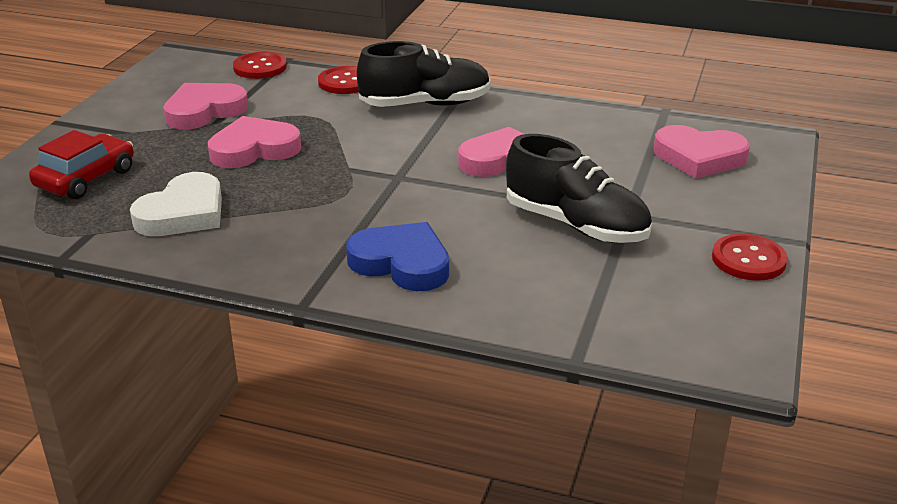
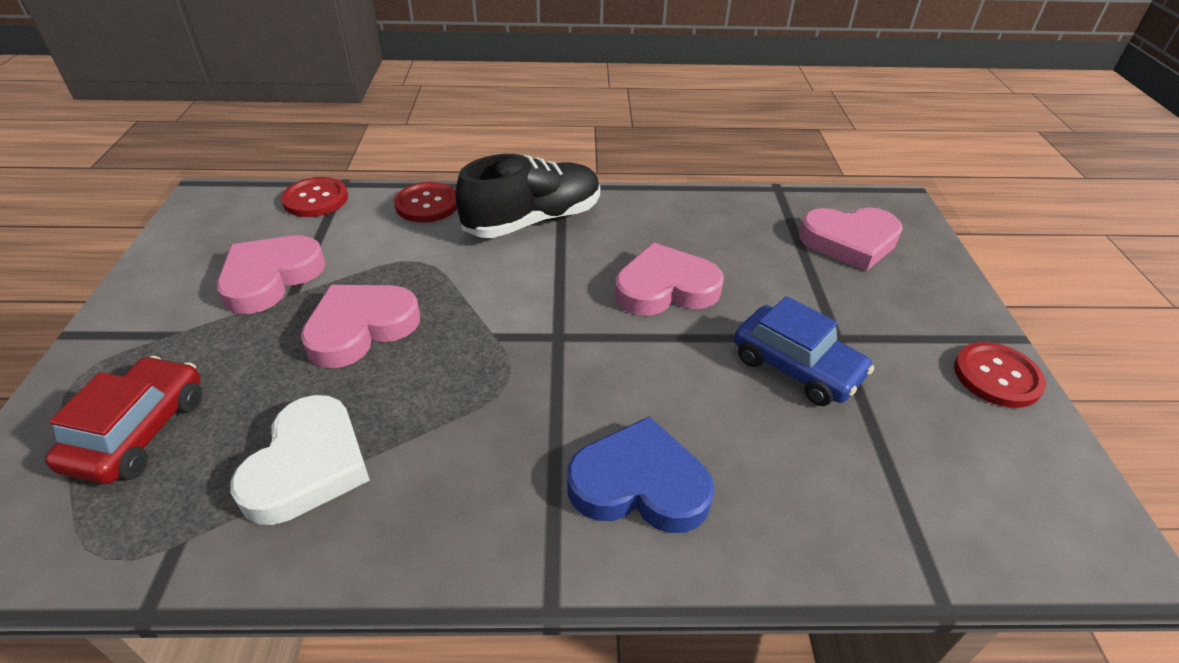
camera: 20 degrees left, 10 degrees up
(576, 225) = (796, 367): black shoe -> blue car

